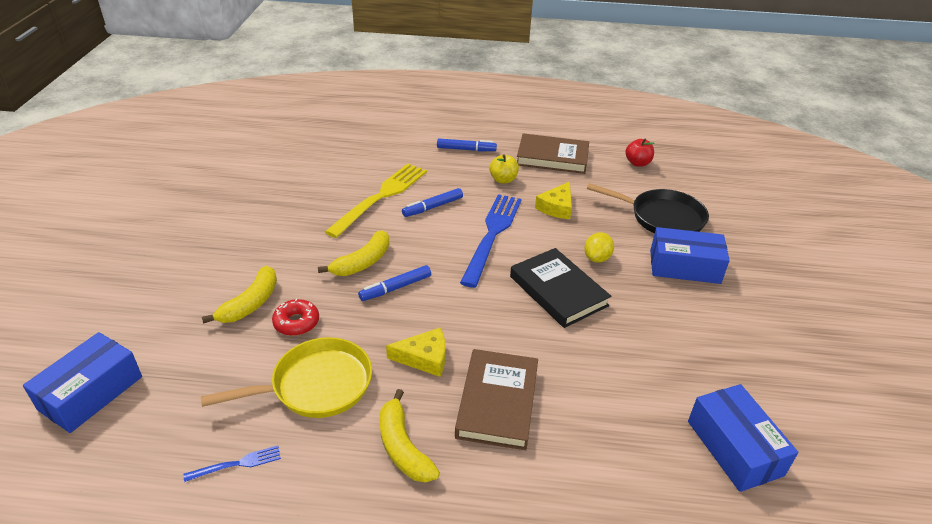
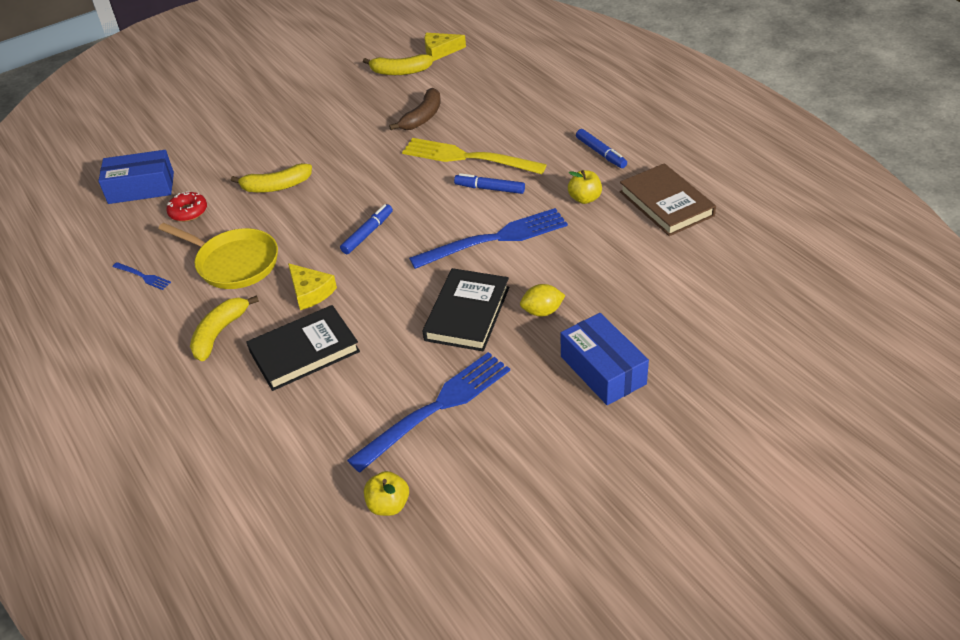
camera: 55 degrees right, 5 degrees up
(296, 322) = (280, 216): red donut -> red donut (188, 212)
(298, 188) = (422, 117): none -> brown banana
(362, 262) = (376, 201): yellow banana -> yellow banana (400, 71)
(381, 197) = (467, 157): yellow fork -> yellow fork turned 150 degrees counterclockwise
(395, 288) = (367, 233): blue marker -> blue marker turned 105 degrees clockwise
(497, 402) = (304, 351): brown book -> black book
(557, 207) = (587, 250): yellow cheese -> yellow cheese (440, 51)
(637, 163) = (743, 257): red apple -> none
(646, 362) = (437, 407): none -> blue fork
(662, 217) = (665, 319): black pan -> none
(734, 448) = (388, 505): blue box -> yellow apple

